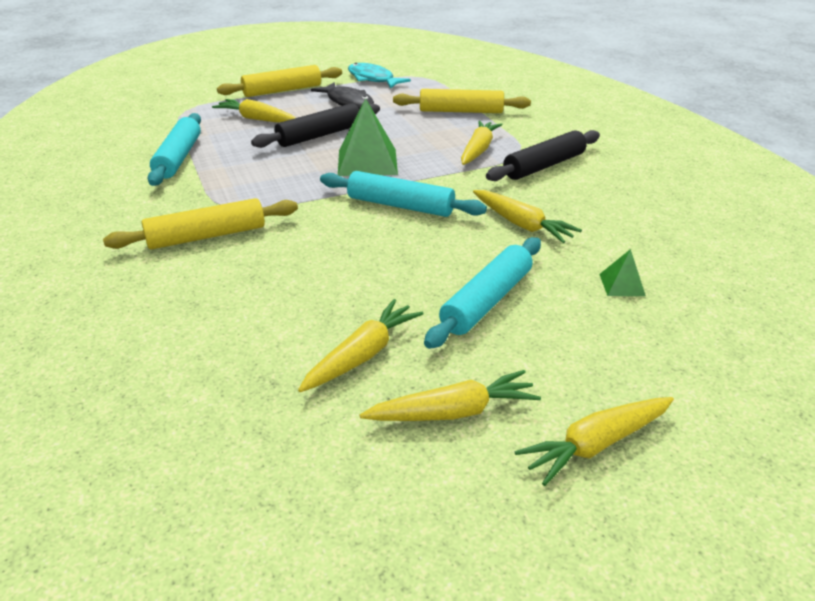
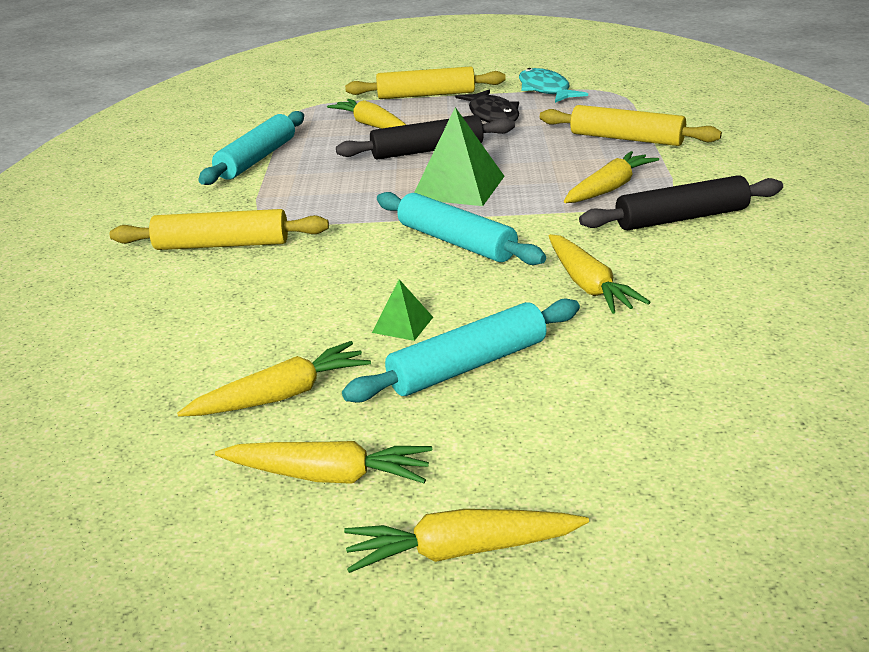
camera: 25 degrees right, 5 degrees down
(622, 284) = (659, 378): green pyramid -> green pyramid (402, 324)

